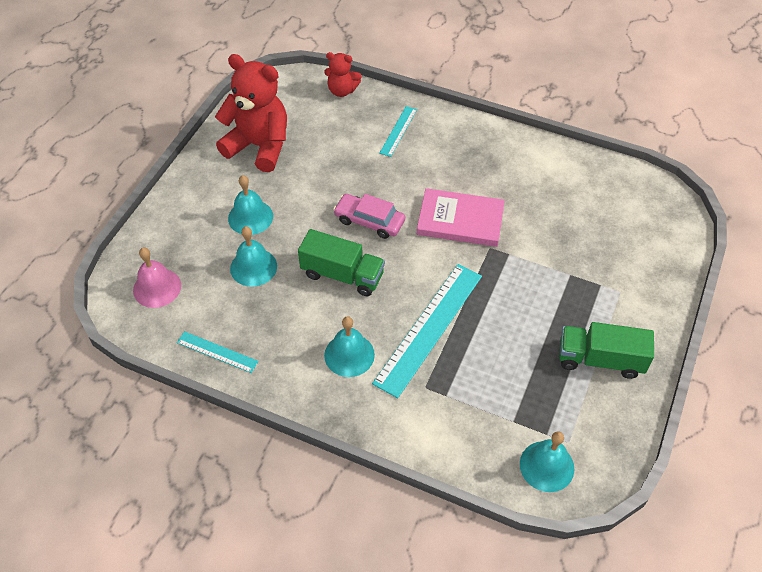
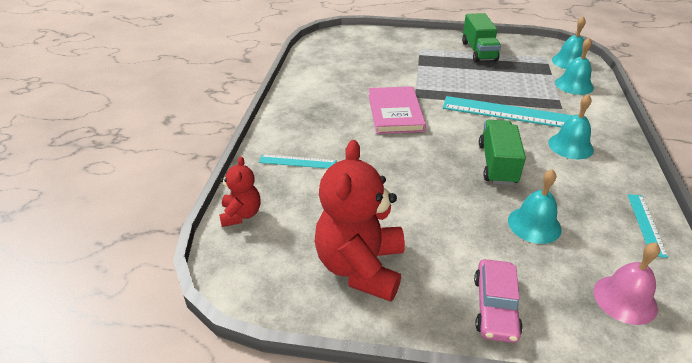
camera: 105 degrees left, 15 degrees down
(250, 217) = (473, 245): turquoise bell -> turquoise bell (574, 85)
(369, 221) = (426, 160): pink car -> pink car (495, 307)

